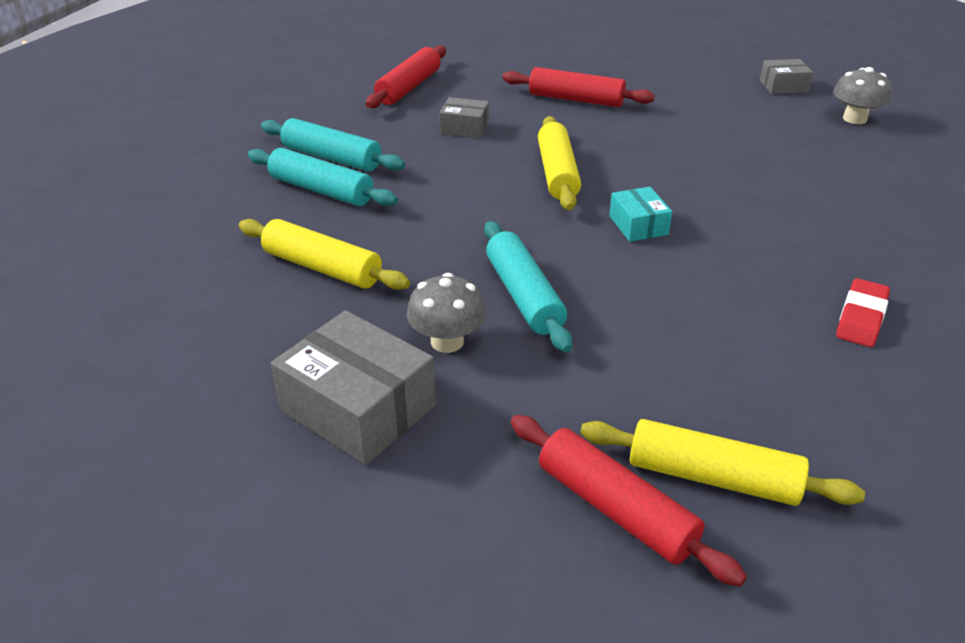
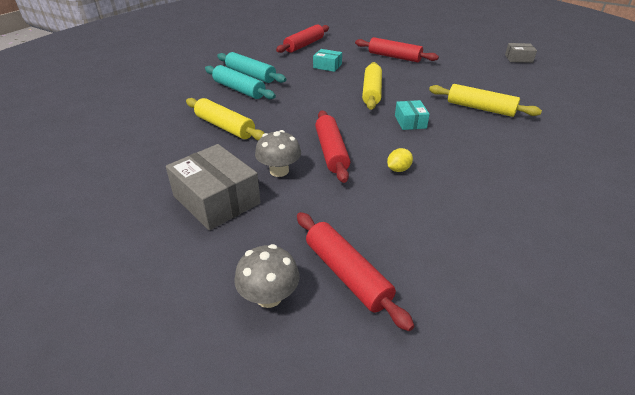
camera: 10 degrees right, 0 degrees up
(464, 128) = (327, 66): grey box -> turquoise box
(524, 296) = (331, 152): turquoise rolling pin -> red rolling pin
(643, 316) = (398, 169): none -> yellow lemon
(712, 477) = (413, 264): yellow rolling pin -> yellow rolling pin (480, 108)
(854, 119) = (558, 78): grey mushroom -> grey mushroom (269, 296)
(861, 318) = (535, 184): red eraser -> none

